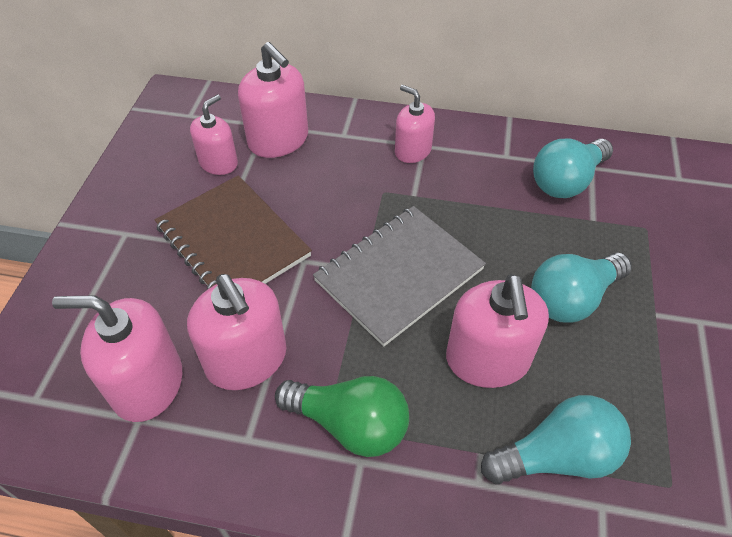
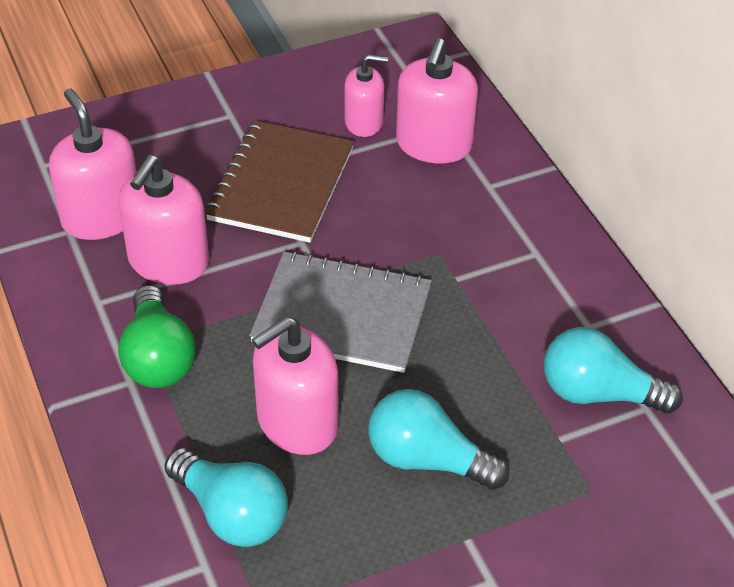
camera: 55 degrees right, 5 degrees down
(412, 151) = (519, 248): pink soap dispenser -> none

